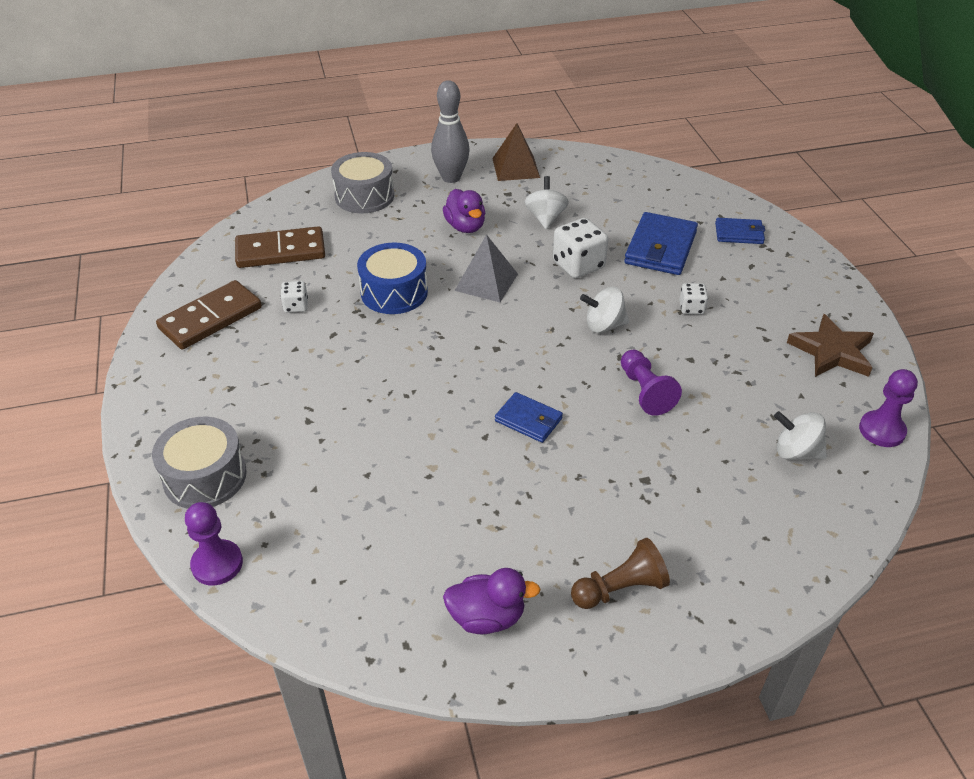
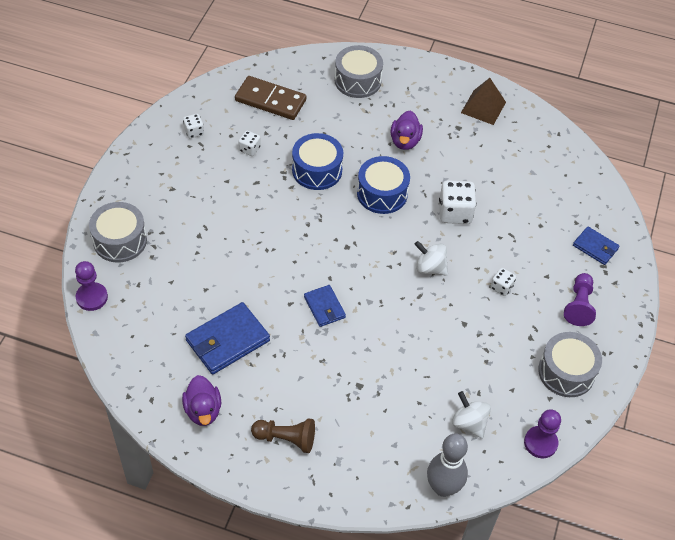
camera: 30 degrees right, 10 degrees up
(211, 318) = (194, 132): brown domino -> white dice
(451, 177) = (429, 93): grey bowling pin -> grey bowling pin (443, 487)
(486, 282) = (382, 193): grey pyramid -> blue drum
(487, 617) = (203, 410): purple duck -> purple duck turned 45 degrees clockwise
(545, 218) = (466, 162): white spinning top -> none
(645, 392) = (413, 329): purple pawn -> purple pawn (579, 305)
(660, 248) = (525, 229): blue wallet -> blue wallet (227, 340)
(832, 351) = (566, 372): brown star -> grey drum

